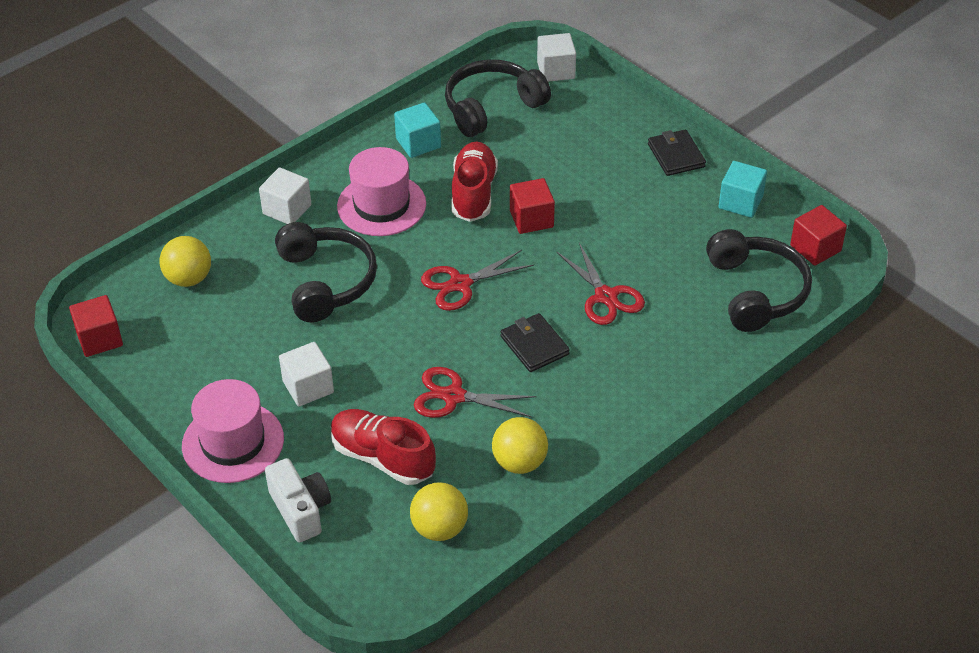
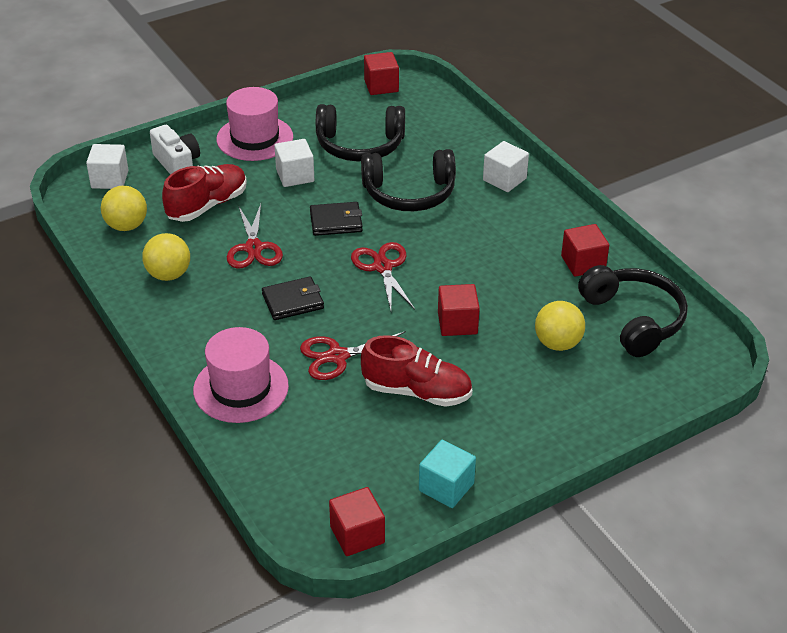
camera: 100 degrees right, 5 degrees down
(189, 278) = (433, 126): yellow ball -> yellow ball (557, 343)
(301, 510) = (177, 164): white camera -> white camera turned 105 degrees counterclockwise
(381, 205) = (498, 232): pink hat -> pink hat (241, 388)
(418, 143) = (583, 263): turquoise cube -> red cube
(454, 396) = (254, 248): red scissors -> red scissors turned 150 degrees clockwise
(473, 193) = (502, 290): red shoe -> red shoe (417, 391)
(556, 70) = (694, 377): white cube -> white cube (110, 179)
(676, 155) = (534, 448): black wallet -> black wallet (336, 221)
(756, 291) = (308, 468): black headphones -> black headphones (360, 145)

